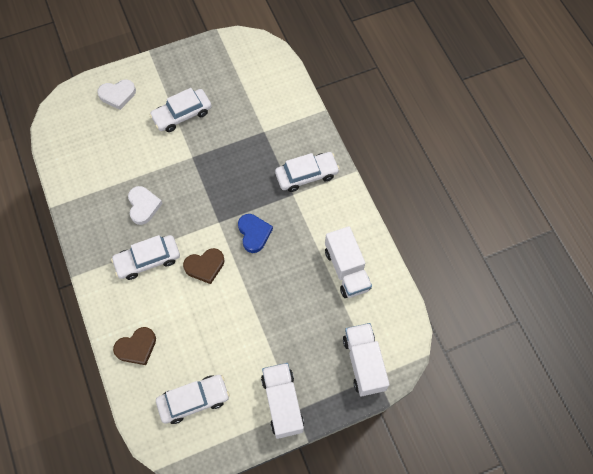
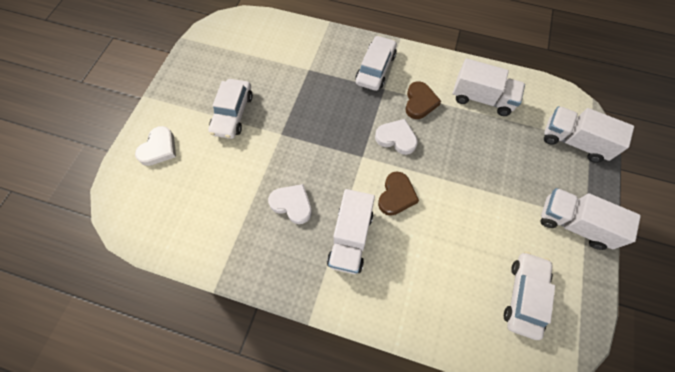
camera: 50 degrees left, 0 degrees up
(137, 347) = (434, 311): brown heart -> brown heart (420, 102)
(147, 260) = (350, 238): white car -> white truck
(254, 233) = (396, 138): blue heart -> white heart

